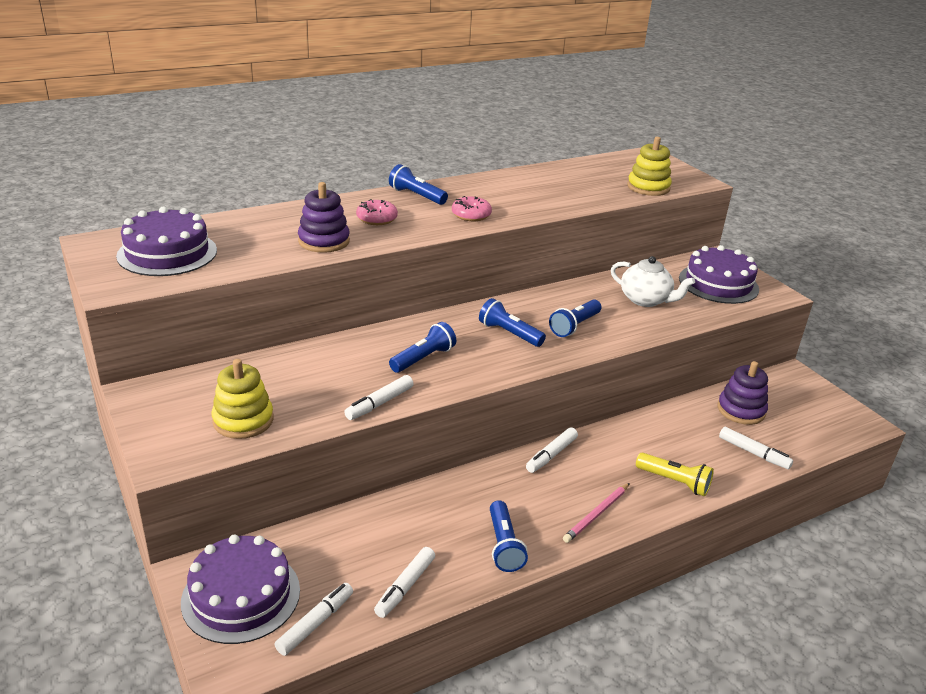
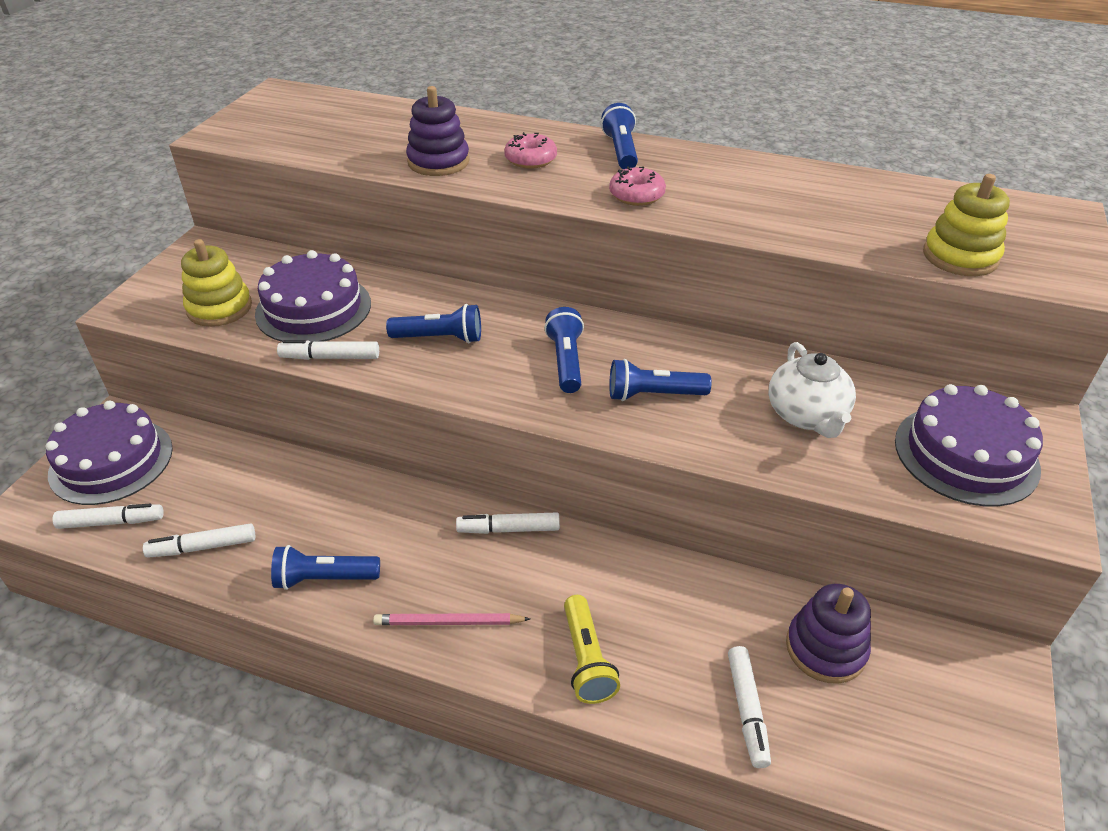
camera: 50 degrees right, 10 degrees up
(167, 253) = (304, 121): purple cake -> purple cake (313, 308)
(504, 545) = (324, 579): blue flashlight -> blue flashlight turned 45 degrees clockwise

